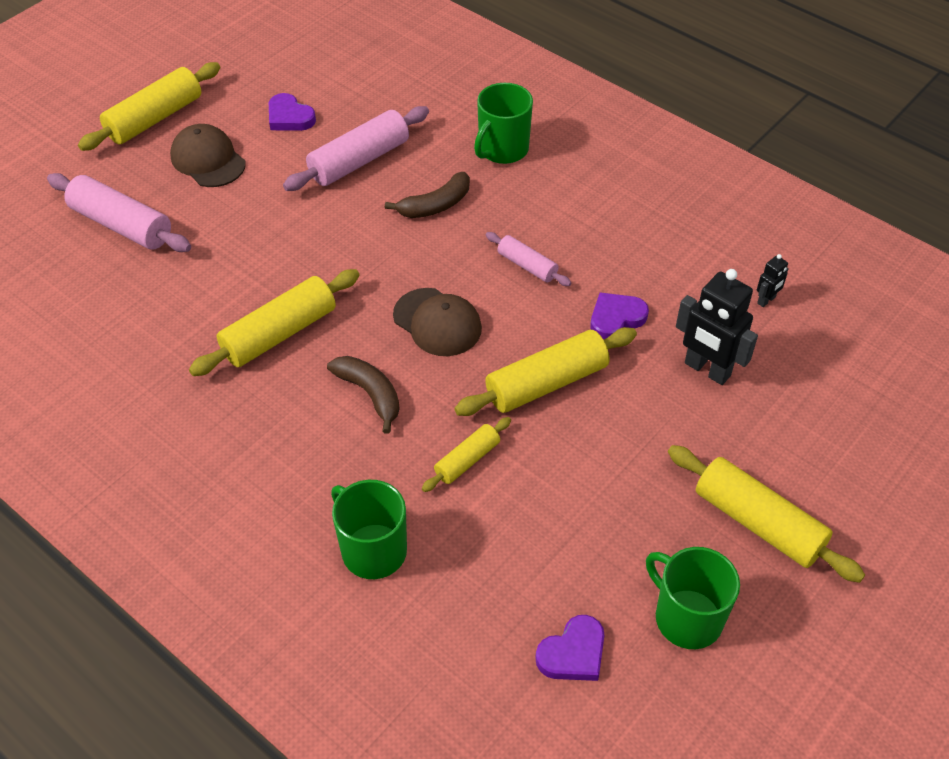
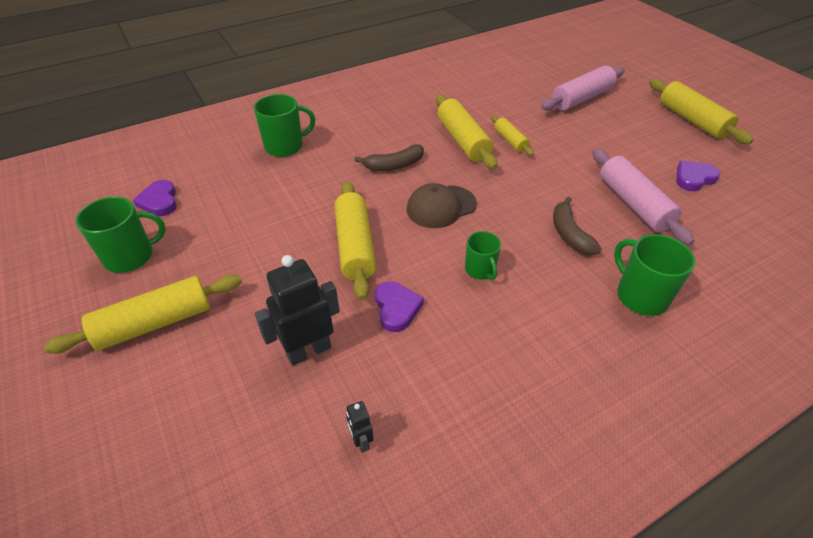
camera: 110 degrees right, 5 degrees down
(208, 160) = (642, 136): brown cap -> none
(467, 460) = (317, 193): yellow rolling pin -> yellow rolling pin (510, 141)
(527, 265) = (480, 270): pink rolling pin -> green mug

